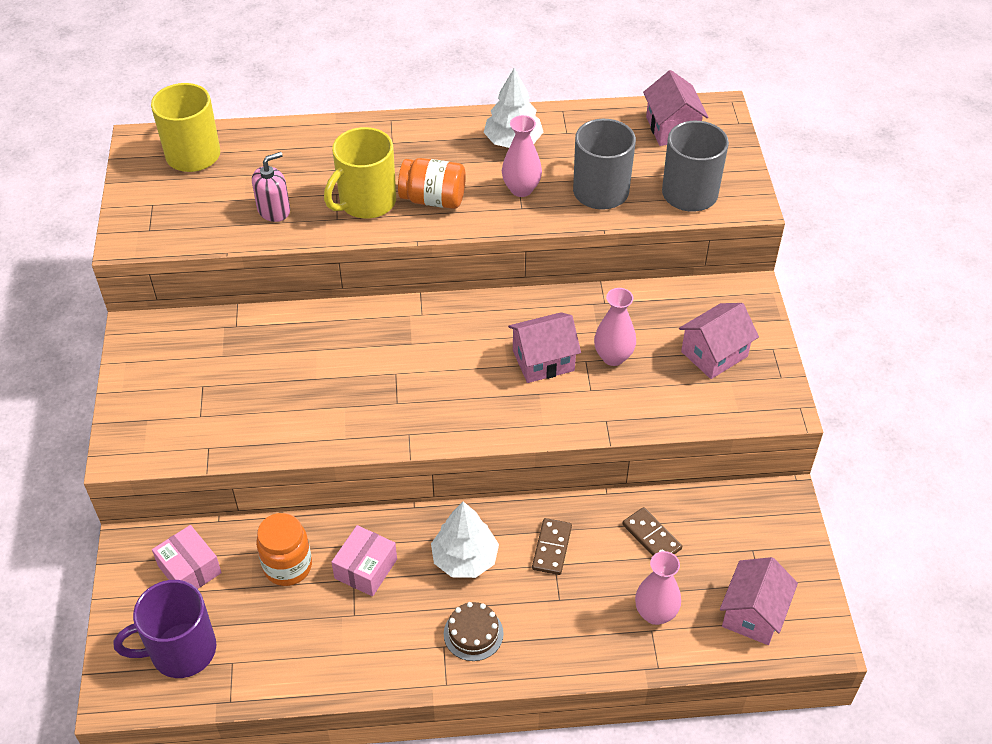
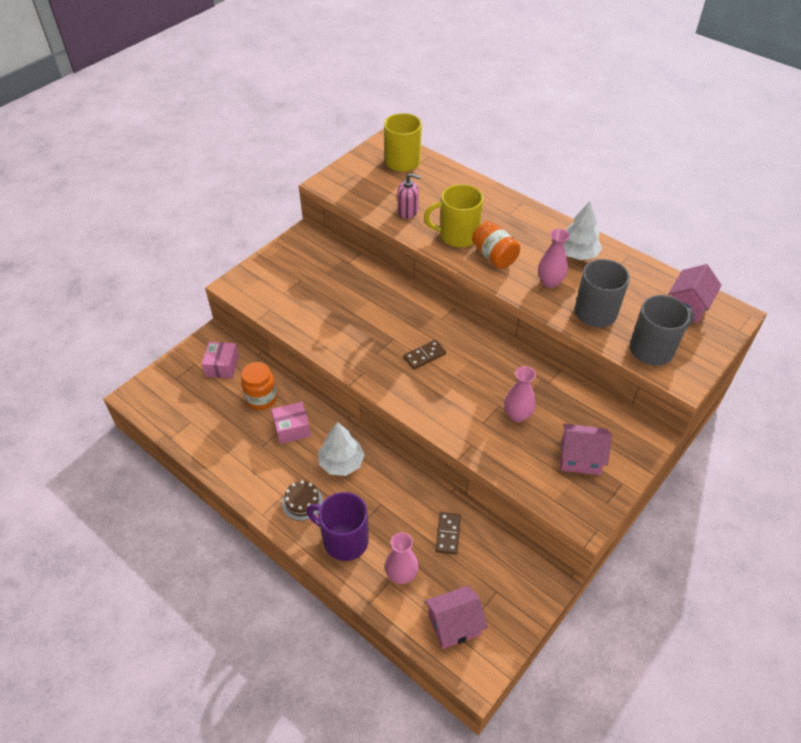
camera: 45 degrees right, 0 degrees up
(181, 650) = (178, 399): purple mug -> purple mug (344, 540)
(543, 360) = (476, 388): pink house -> none
(552, 548) = (389, 494): brown domino -> brown domino (424, 356)

